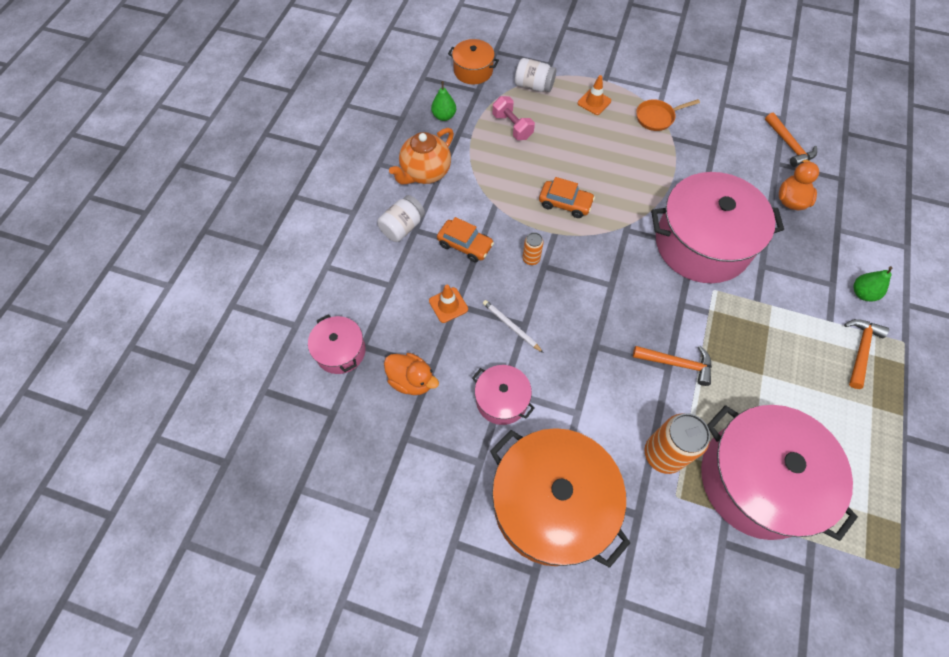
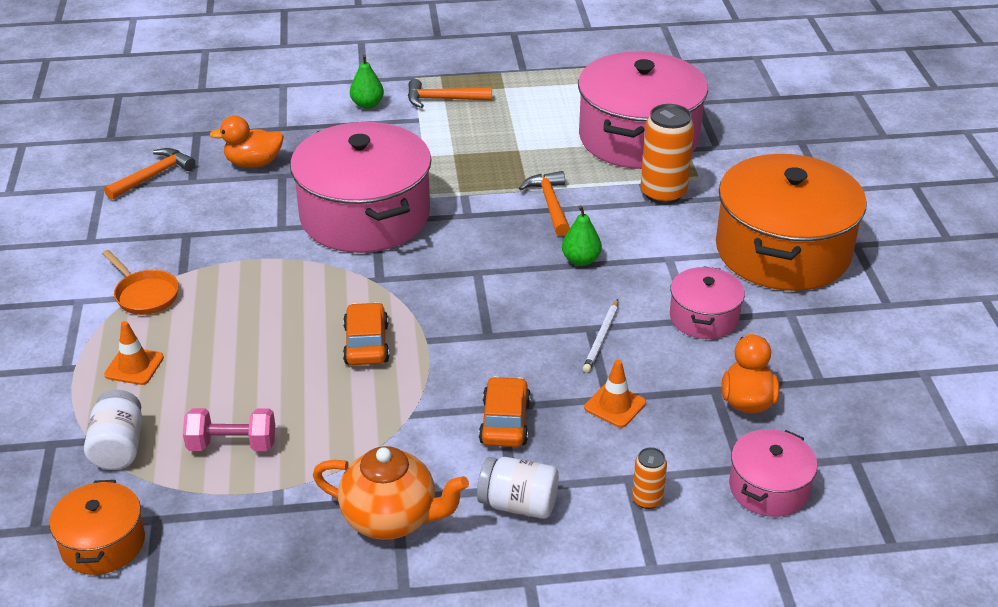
camera: 115 degrees left, 25 degrees down
(444, 116) = (244, 542): green pear -> green pear (581, 260)
(512, 126) = (232, 445): pink dumbbell -> pink dumbbell turned 60 degrees clockwise
(531, 259) = (484, 350): orange can -> orange can (647, 499)

